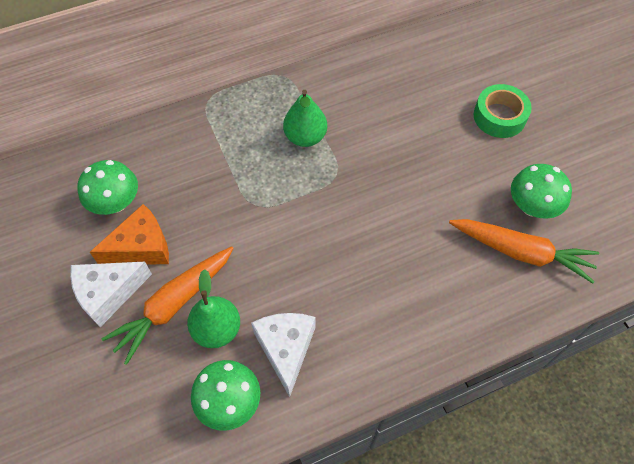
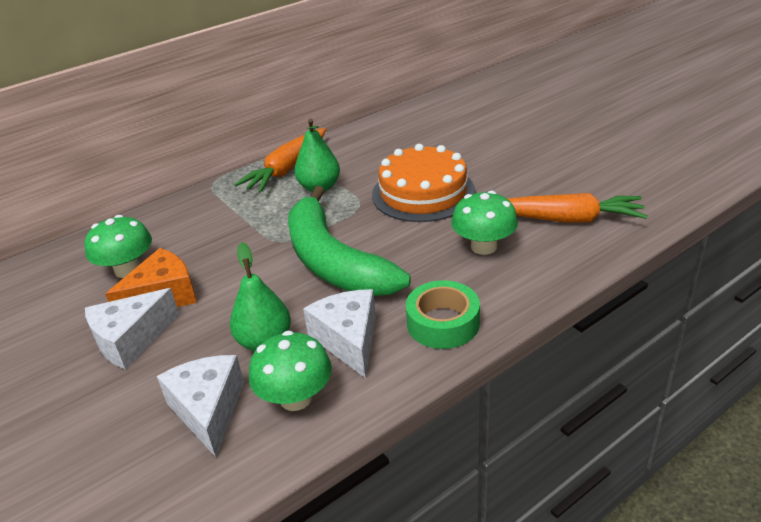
camera: 10 degrees left, 25 degrees down
(159, 394) = (208, 410): none -> white cheese
(174, 305) = (210, 332): orange carrot -> orange carrot (287, 169)
(295, 246) = (334, 261): none -> green banana
(399, 174) = (423, 193): none -> orange cake
(499, 116) = (503, 140): green tape -> green tape (443, 323)
(532, 206) = (562, 188): green mushroom -> green mushroom (483, 246)

